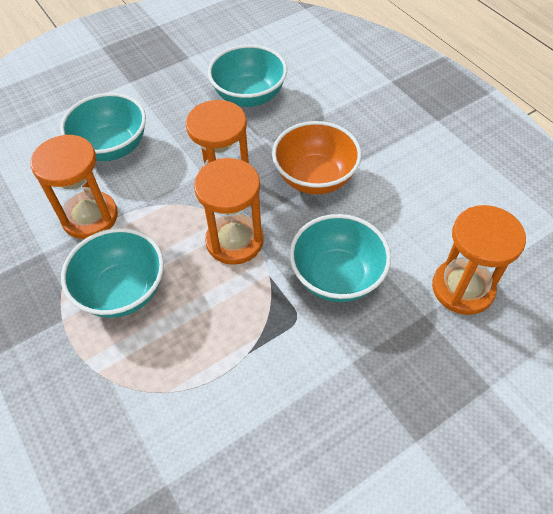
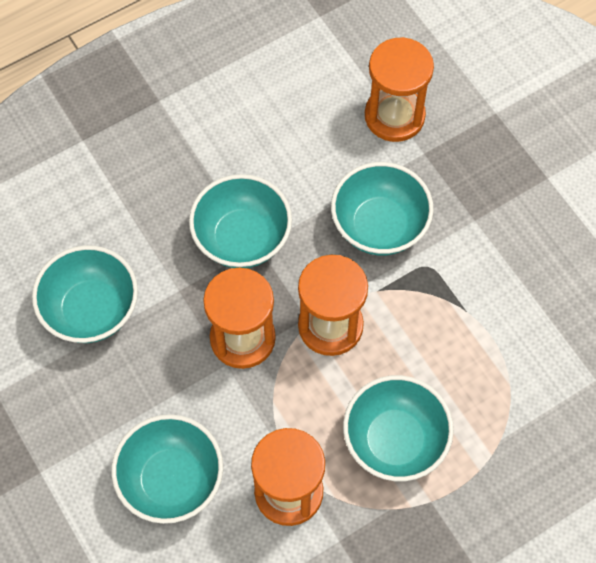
camera: 90 degrees left, 10 degrees up
(315, 178) = (242, 238): orange bowl -> turquoise bowl

